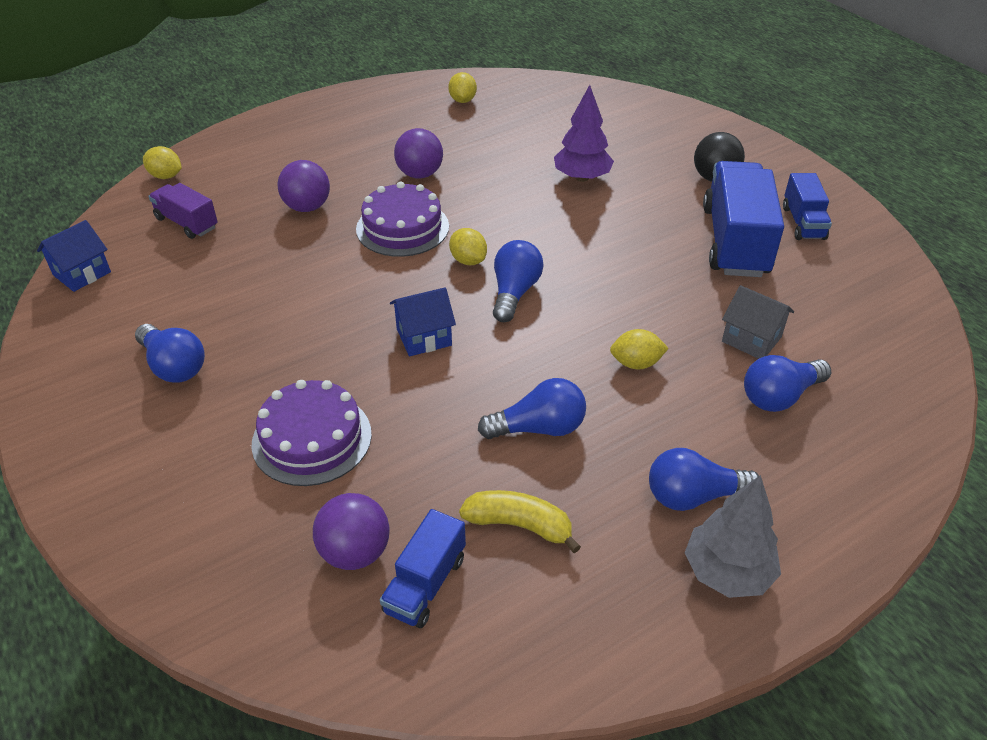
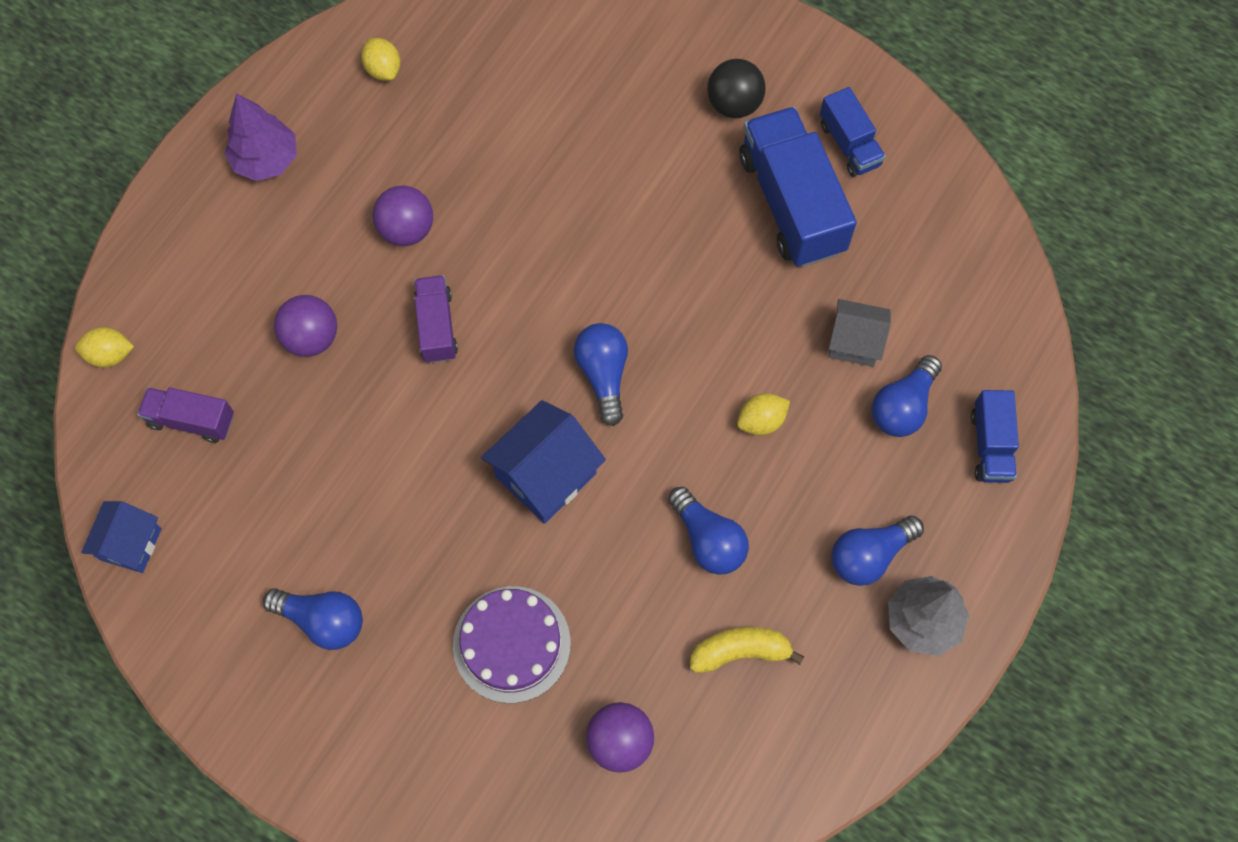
camera: 25 degrees left, 25 degrees up
(402, 228) = (437, 326): purple cake -> purple truck
(424, 337) = (546, 475): blue house -> blue house, size x1.54
(425, 584) = (693, 744): blue truck -> blue truck (990, 445)
(468, 260) = (533, 348): yellow lemon -> none
(539, 428) = (708, 539): blue light bulb -> blue light bulb turned 90 degrees clockwise
(582, 177) = (590, 161): purple tree -> purple tree (266, 160)

